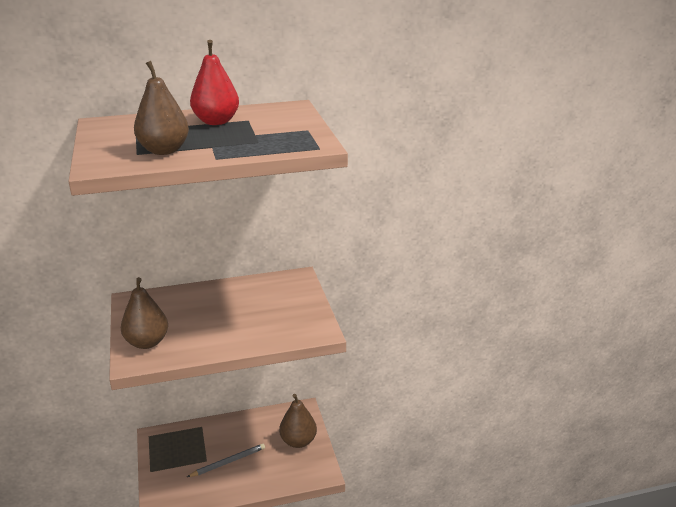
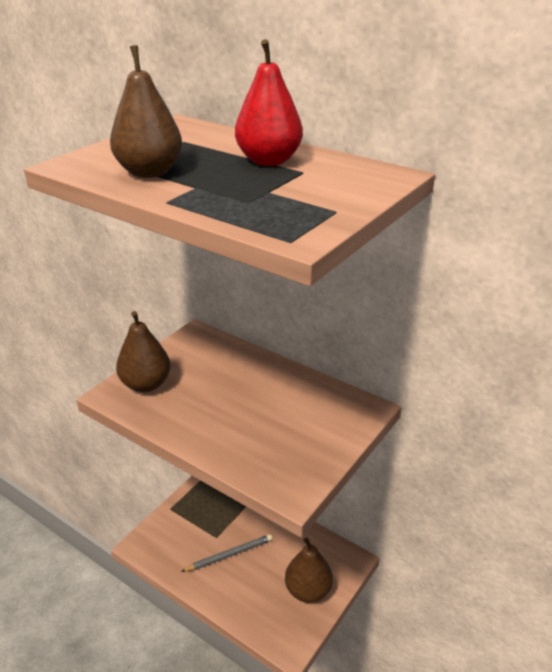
camera: 50 degrees right, 5 degrees up
(228, 462) = (229, 554): grey pencil -> grey pencil turned 45 degrees counterclockwise

